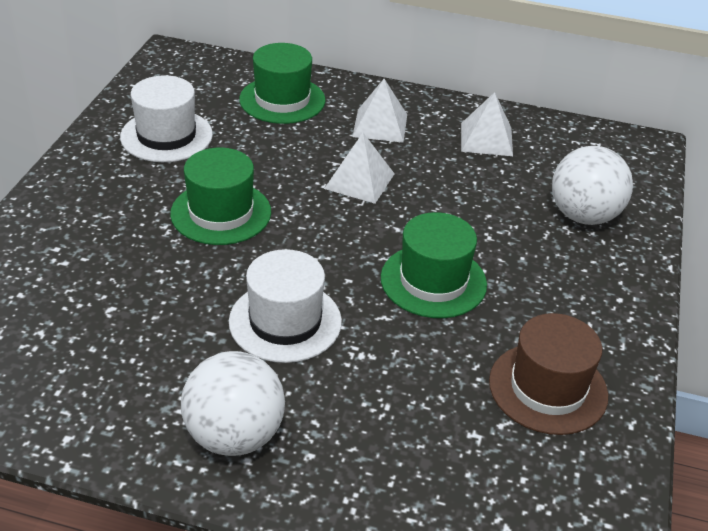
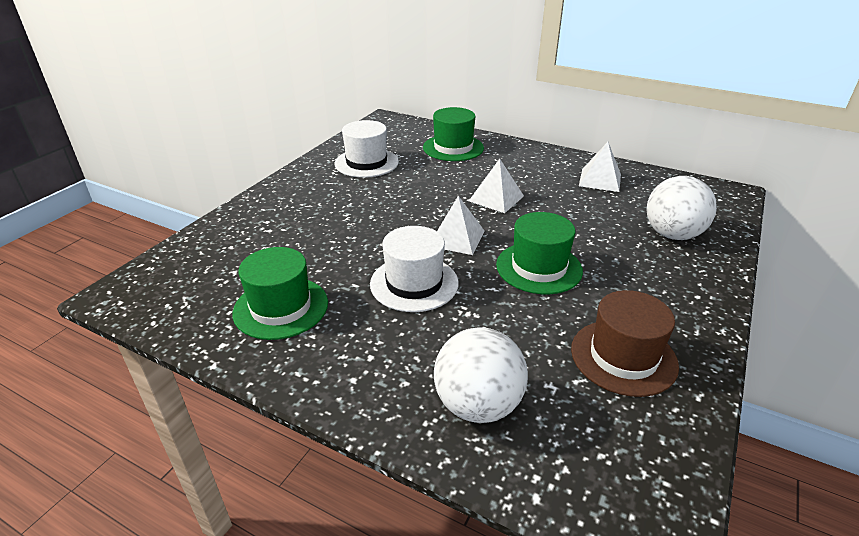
camera: 15 degrees right, 5 degrees down
(221, 213) = (388, 210): green hat -> green hat (281, 307)
(234, 435) = (349, 359): white ball -> white ball (478, 405)
(380, 125) = (520, 166): white pyramid -> white pyramid (456, 238)

